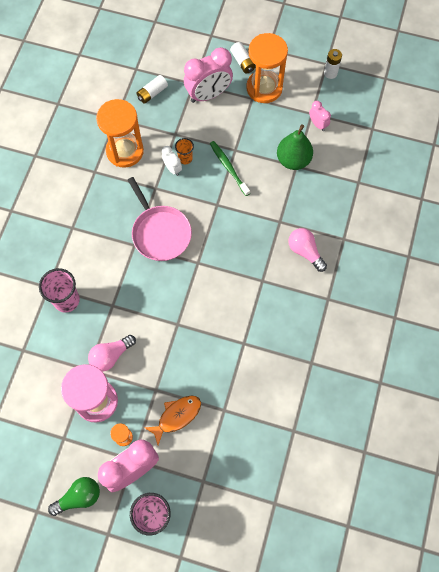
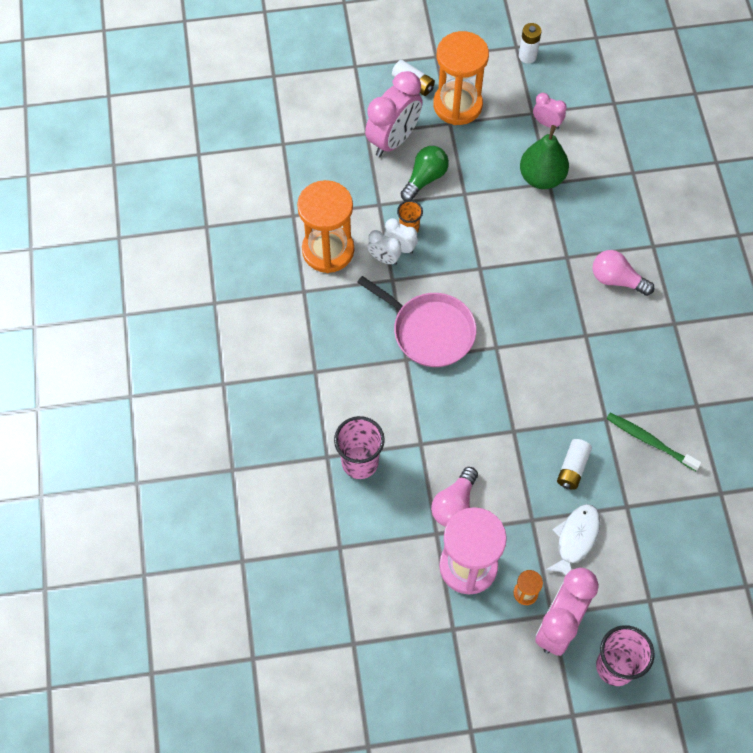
camera: 25 degrees left, 5 degrees down
(79, 497) = (513, 689): green light bulb -> green light bulb (425, 178)
(152, 93) = (322, 165): white battery -> white battery (572, 468)
(157, 172) = (384, 259): none -> white clock
(177, 416) = (575, 539): orange fish -> white fish
(228, 167) = (468, 218): green toothbrush -> green toothbrush (649, 441)

